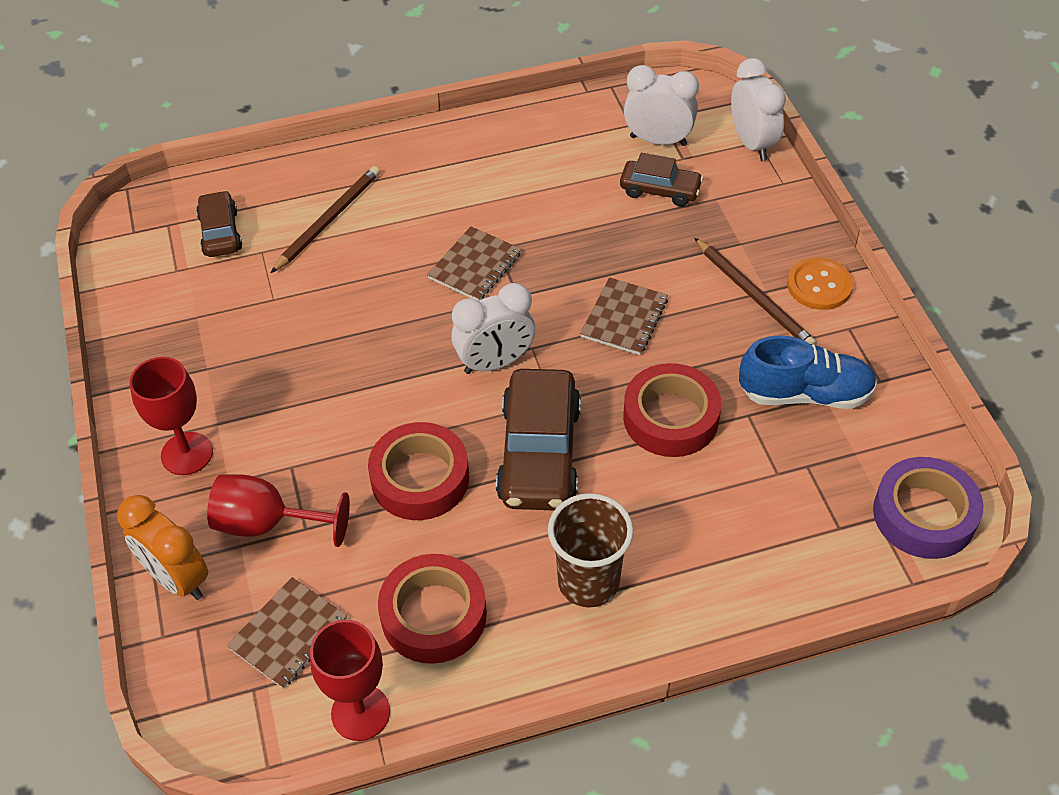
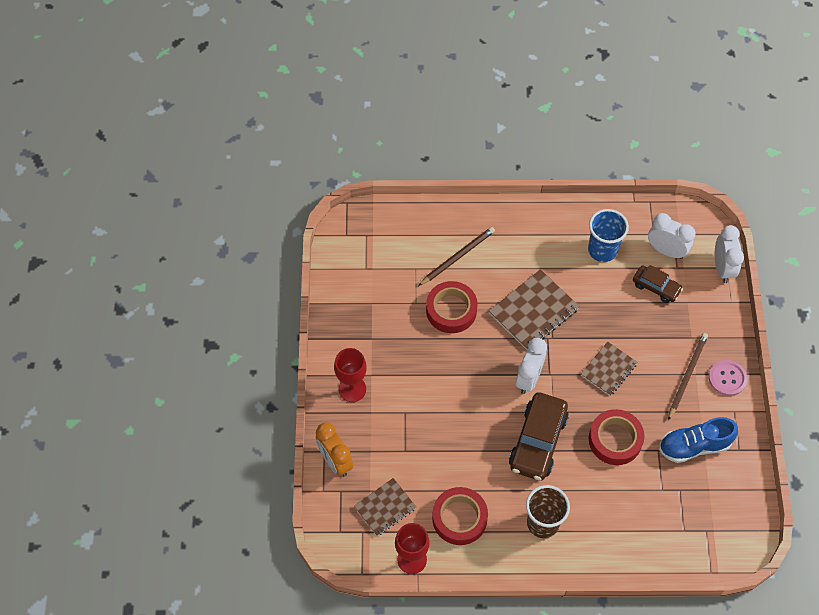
camera: 15 degrees right, 10 degrees up
(220, 233) = (395, 249): brown car -> none
(267, 524) = (386, 443): red goblet -> none
(420, 478) = (471, 438): red tape -> red tape (451, 310)
(475, 266) = (533, 311): brown notebook -> brown notebook, size x1.57
(495, 363) = (528, 378): white clock -> white clock turned 60 degrees counterclockwise
(559, 161) = (602, 250): none -> blue cup
(754, 296) = (687, 375): brown pencil -> brown pencil turned 135 degrees counterclockwise
(805, 394) = (694, 446): blue shoe -> blue shoe turned 150 degrees clockwise
(819, 285) = (727, 378): orange button -> pink button
(924, 515) = (732, 536): purple tape -> none

